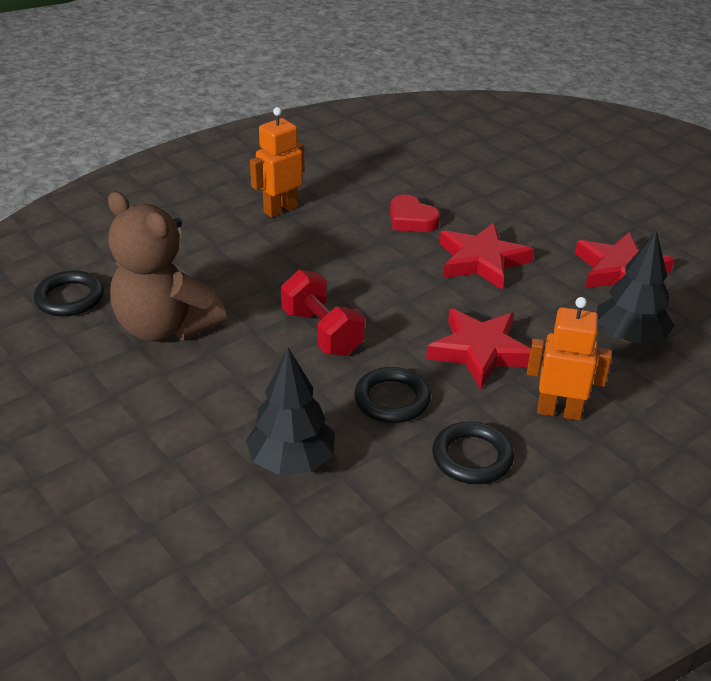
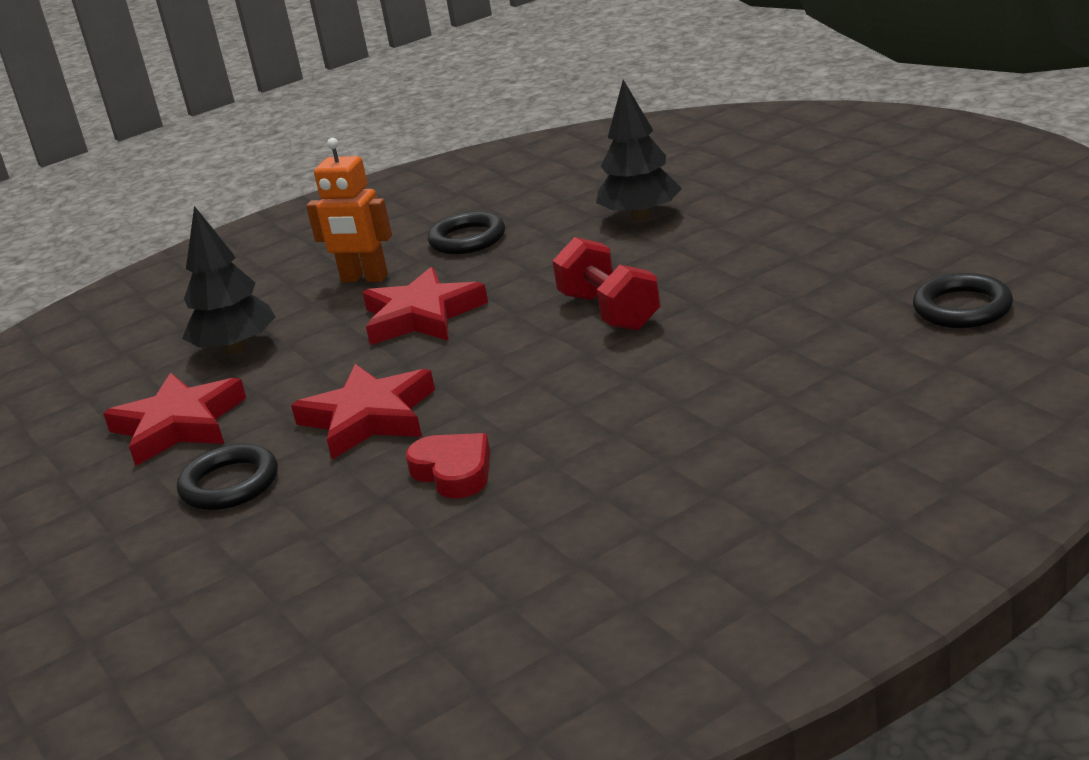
camera: 170 degrees left, 10 degrees down
(165, 327) = (811, 294): brown teddy bear -> none
(280, 209) = (681, 467): orange robot -> none
(392, 399) = (535, 267): black ring -> black ring (230, 484)

